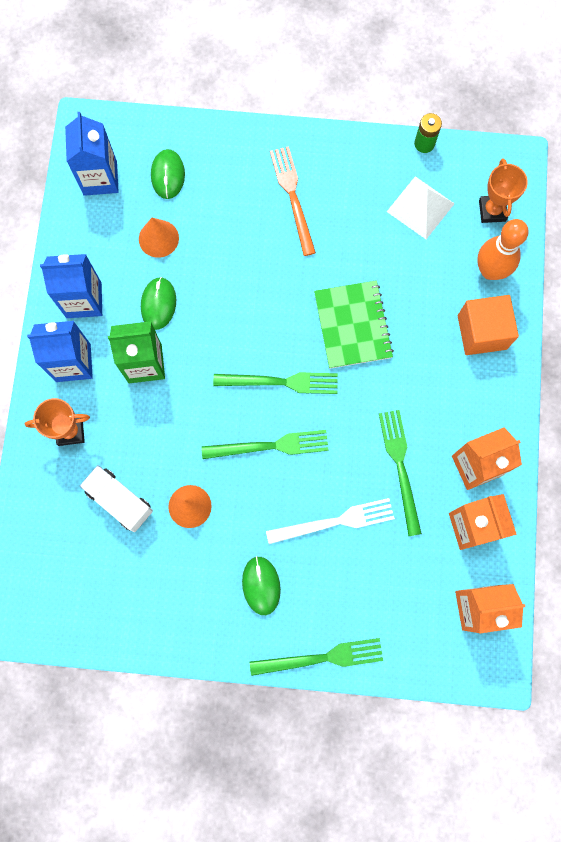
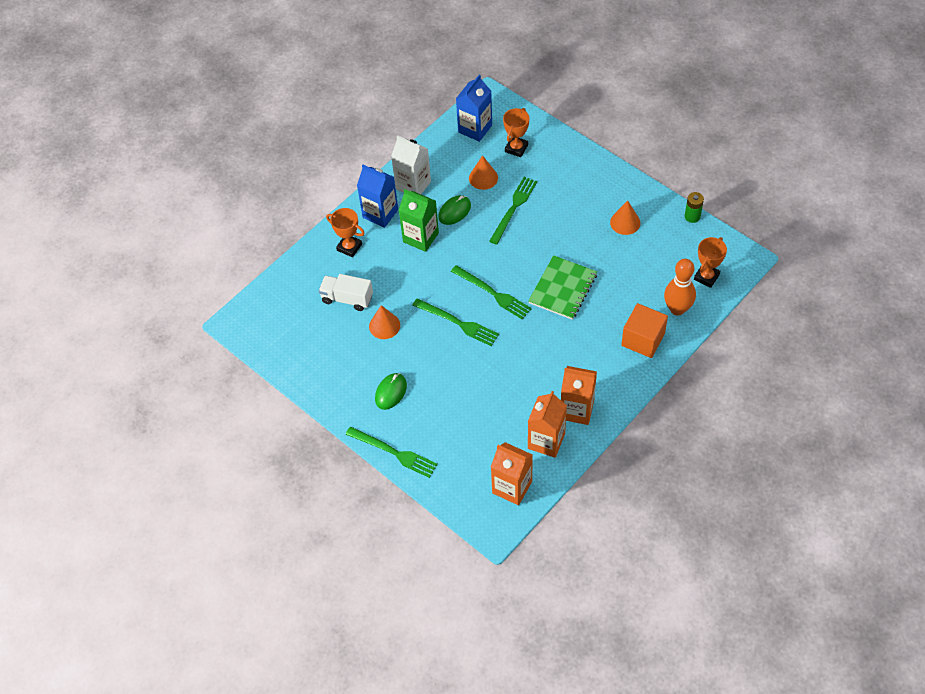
camera: 40 degrees right, 20 degrees down
(84, 300) = (413, 185): blue carton -> white carton
(119, 500) = (347, 298): white truck -> white truck turned 60 degrees counterclockwise
(168, 175) = (516, 148): green mouse -> orange trophy
(293, 197) = (583, 200): orange fork -> none
(335, 522) = (463, 386): white fork -> none
(358, 197) = (625, 222): none -> orange cone
(400, 467) = (528, 381): green fork -> green fork (514, 208)
(420, 207) = (660, 249): white pyramid -> none

